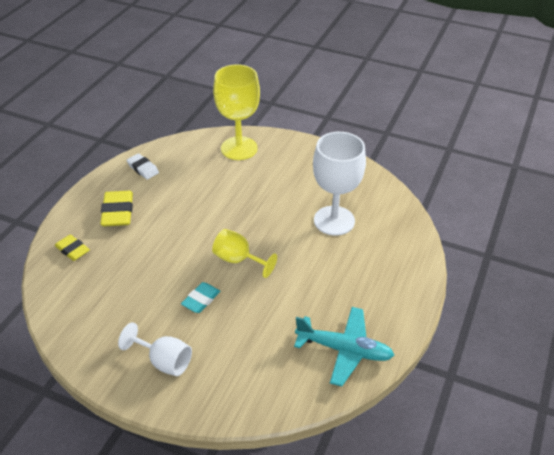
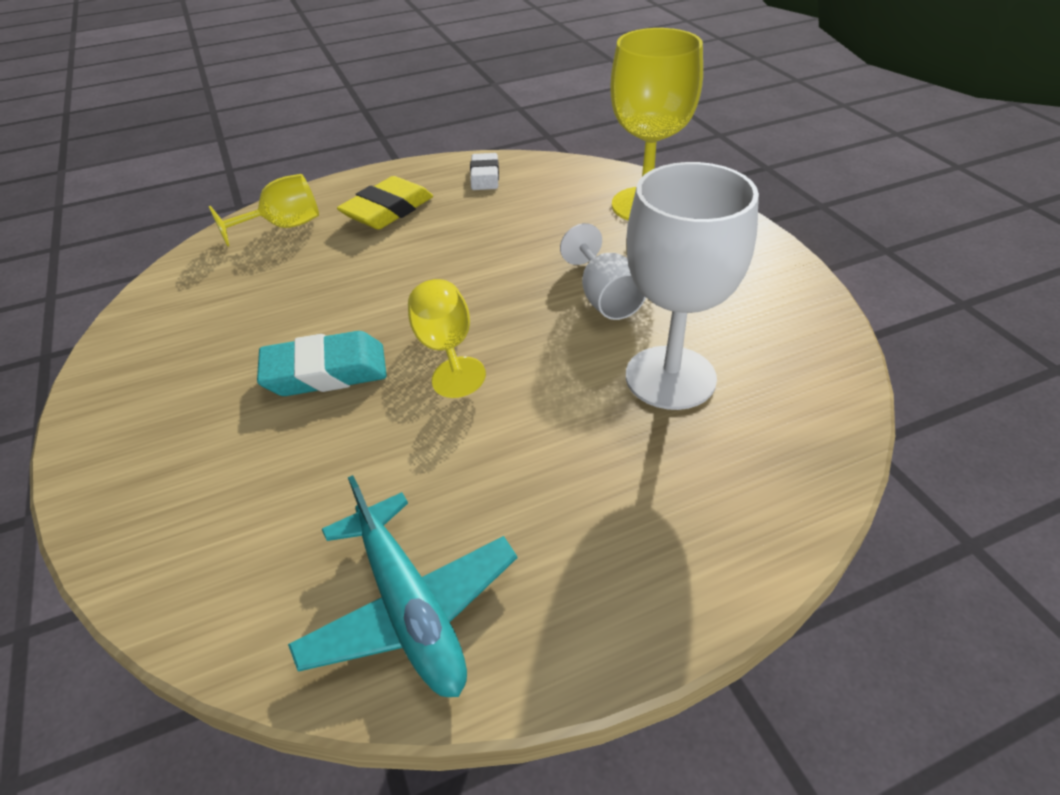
camera: 45 degrees right, 0 degrees up
(72, 250) = (283, 226): yellow eraser -> yellow goblet
(164, 361) = (171, 422): white goblet -> white goblet (605, 298)
(201, 300) = (325, 372): turquoise eraser -> turquoise eraser, size x1.56

